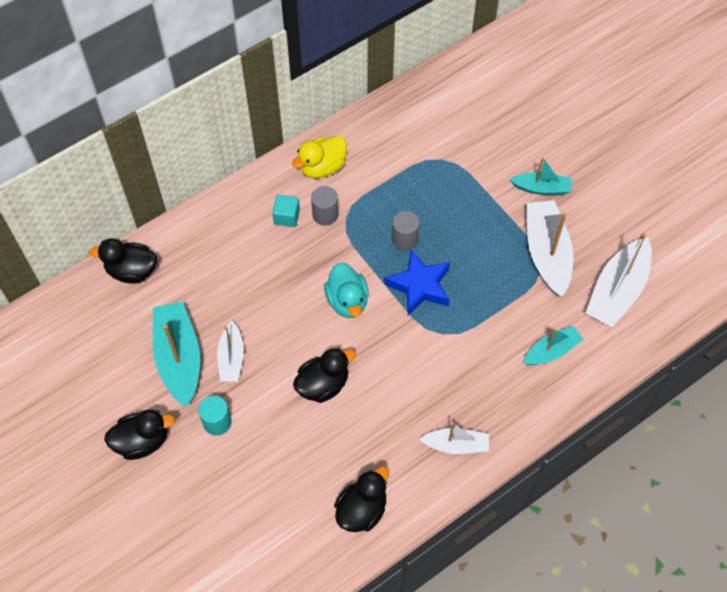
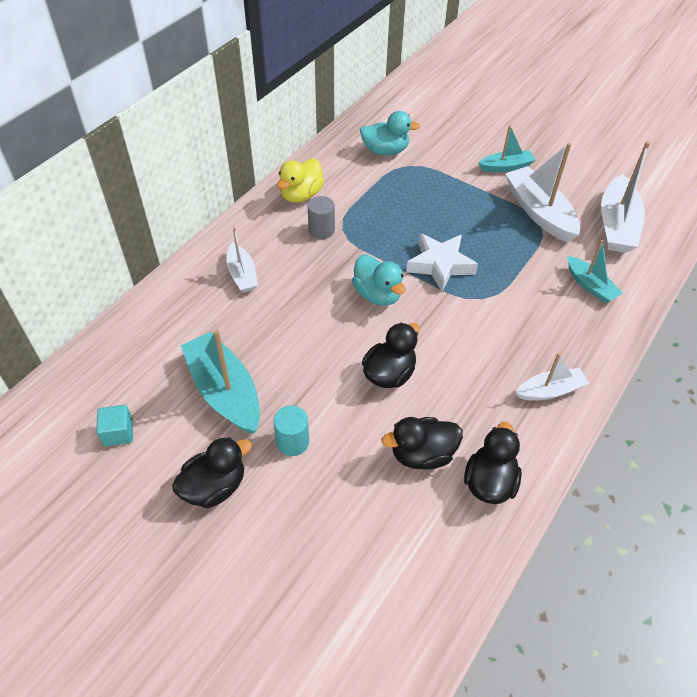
camera: 20 degrees left, 10 degrees down
(132, 271) = (142, 324): black duck -> black duck (422, 454)
(231, 358) = (282, 376): white boat -> white boat (242, 274)
(286, 217) = (285, 240): turquoise cube -> turquoise cube (118, 433)
(404, 239) = (406, 232): grey cylinder -> none
(419, 286) = (440, 265): blue star -> white star
(427, 134) = (385, 151): none -> turquoise duck
(551, 351) = (590, 286): turquoise boat -> turquoise boat turned 105 degrees clockwise

